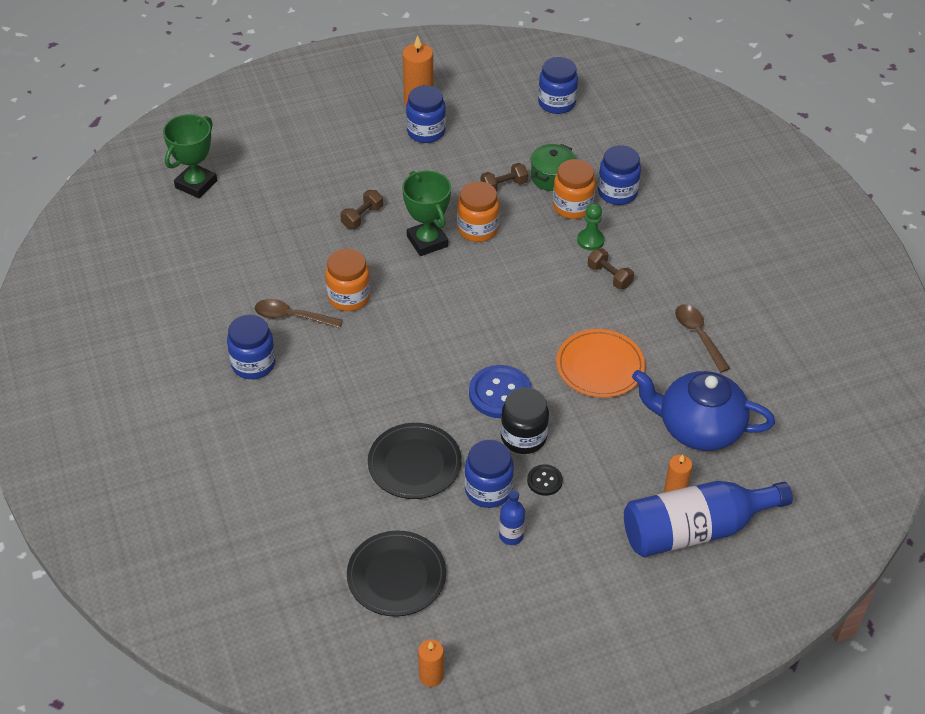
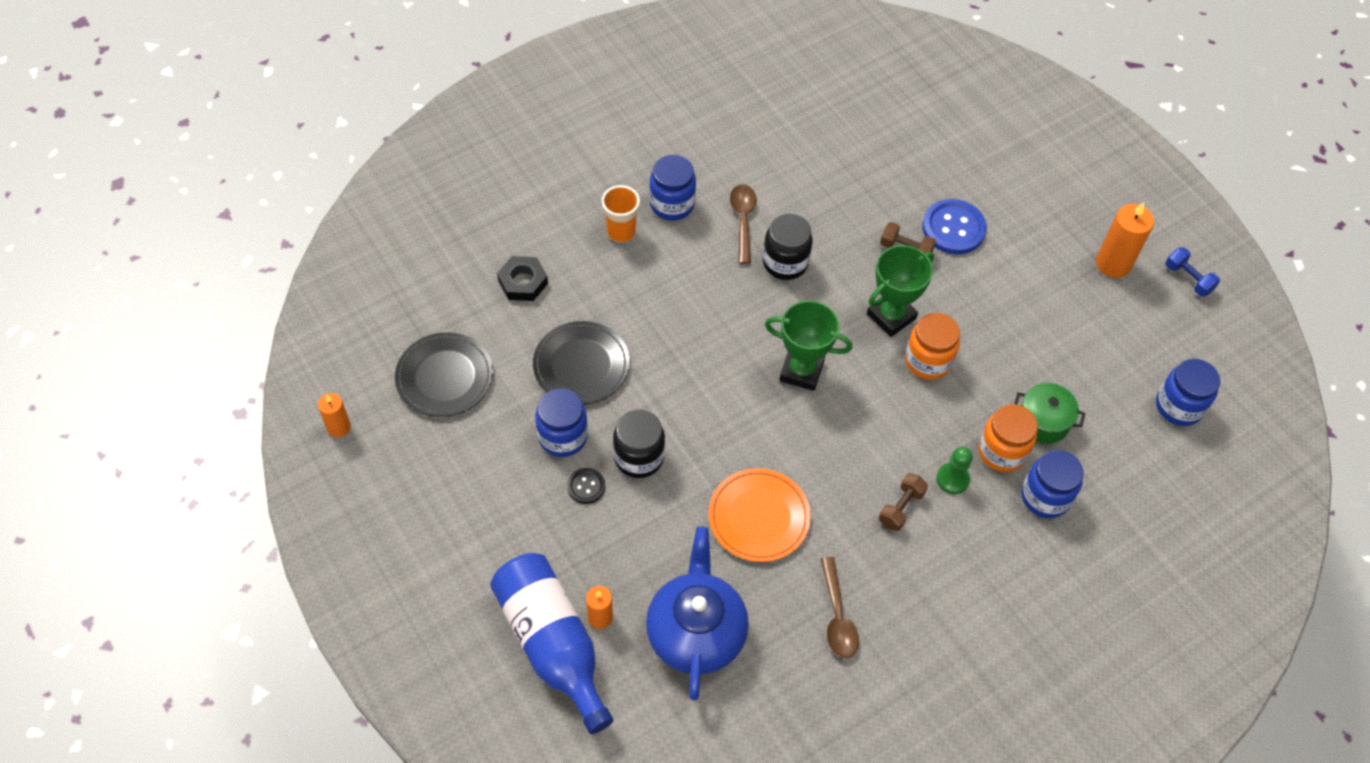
camera: 75 degrees right, 10 degrees up
(196, 184) = (898, 97): green trophy -> green trophy (801, 371)
(272, 408) = (621, 232): none -> orange cup
(304, 495) = (523, 282): none -> black nut
(349, 297) = (785, 262): orange jar -> black jar
(426, 132) = (1066, 281): blue jar -> none
(446, 67) = (1188, 279): none -> blue dumbbell
(500, 393) = (693, 425): blue button -> blue button (953, 228)
(503, 186) = (1008, 374): brown dumbbell -> none
(511, 536) = (510, 467): blue bottle -> none
(698, 335) = (837, 617): brown spoon -> brown spoon turned 120 degrees clockwise

